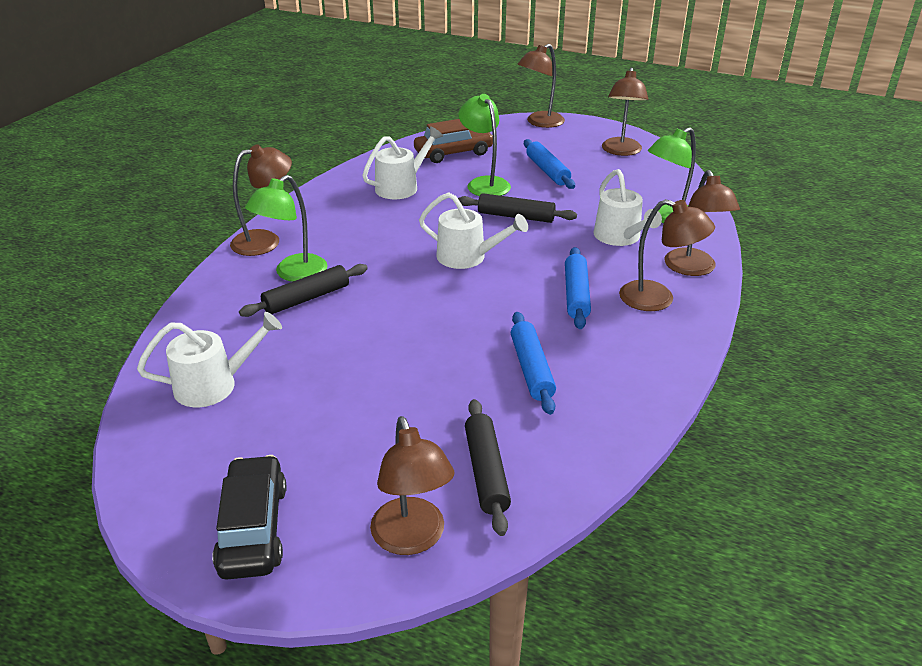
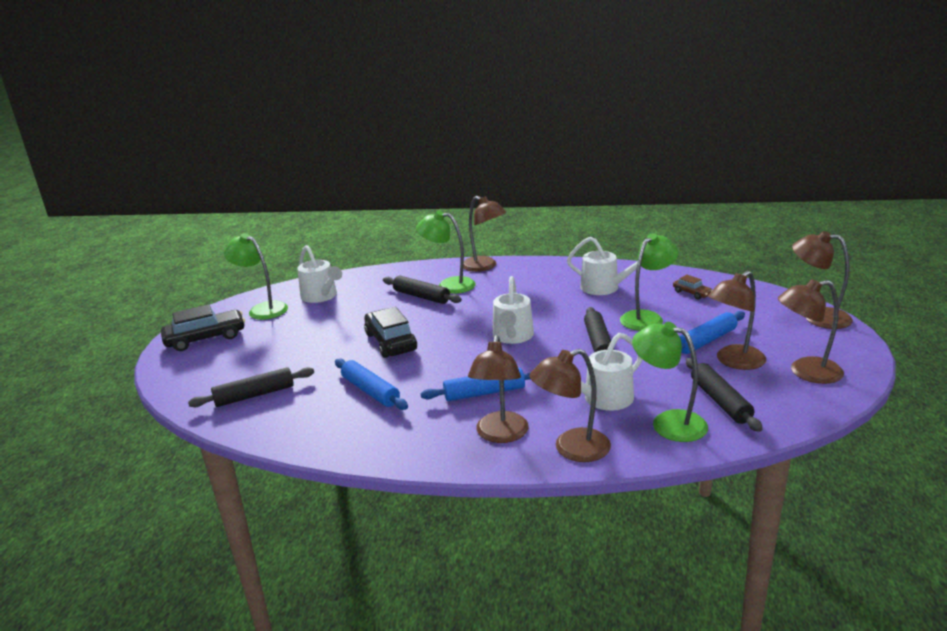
camera: 75 degrees right, 10 degrees down
(198, 453) = (262, 309): none -> green lamp
(412, 539) = (196, 383): brown lamp -> brown lamp (734, 362)
(417, 339) = (391, 342): none -> black car
(454, 153) = (692, 293): brown car -> brown car, size x0.52
(532, 369) = (370, 391): blue rolling pin -> blue rolling pin turned 75 degrees clockwise
(646, 191) = (720, 401): none -> black rolling pin

